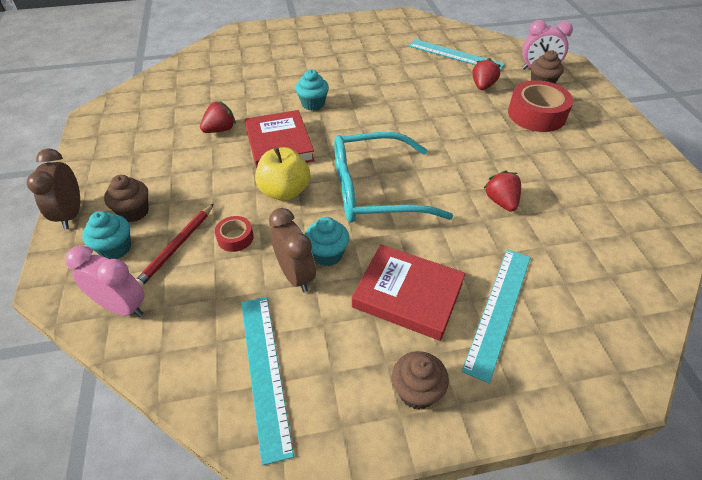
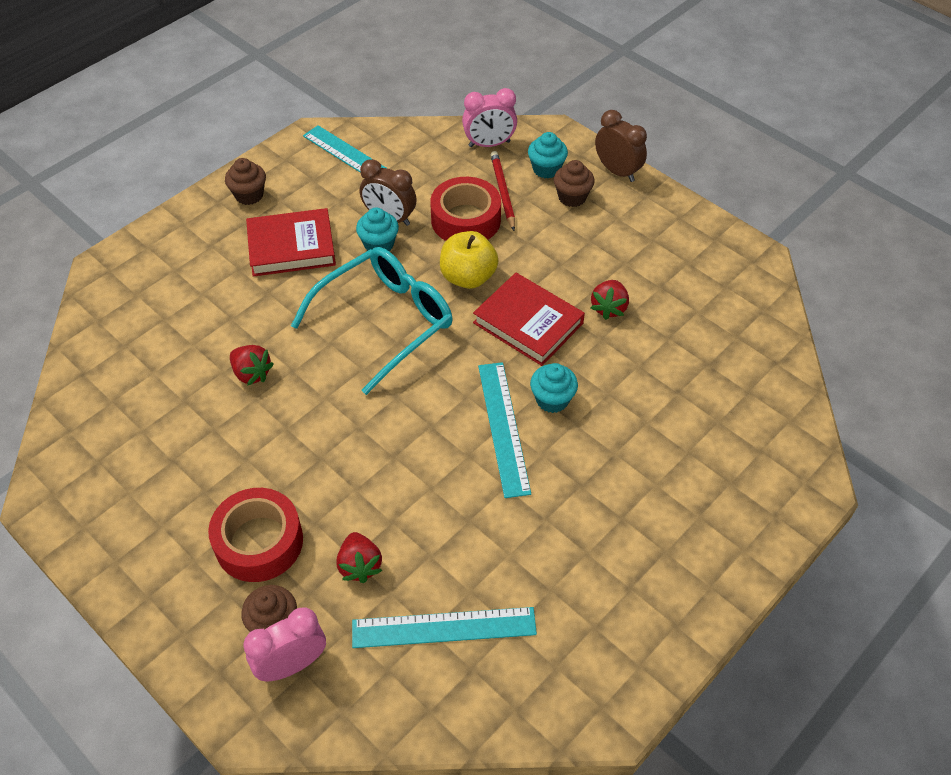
camera: 145 degrees right, 5 degrees up
(235, 238) = (465, 220): red tape -> red tape, size x2.02
(499, 310) = (213, 270): turquoise ruler -> turquoise ruler (503, 427)

